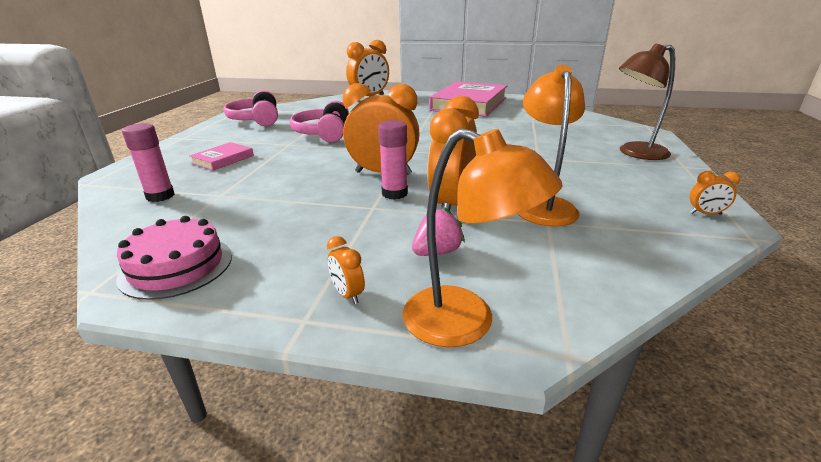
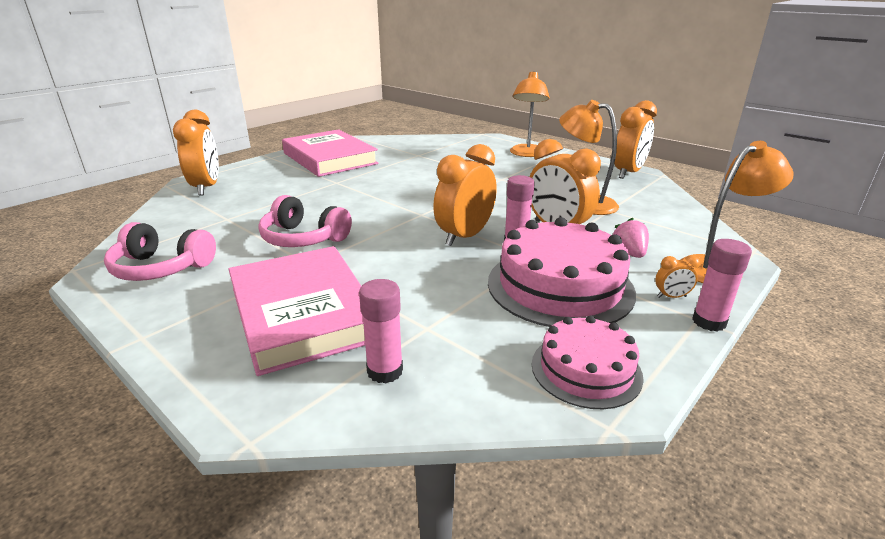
camera: 60 degrees left, 0 degrees up
(223, 159) = (303, 313): pink book -> pink book, size x2.26
(301, 329) = (709, 322): none -> pink glue stick
(323, 228) = (560, 286): none -> pink cake
(635, 153) = (527, 154): brown lamp -> orange lamp
(705, 214) = (628, 173): orange clock -> orange clock, size x2.36

